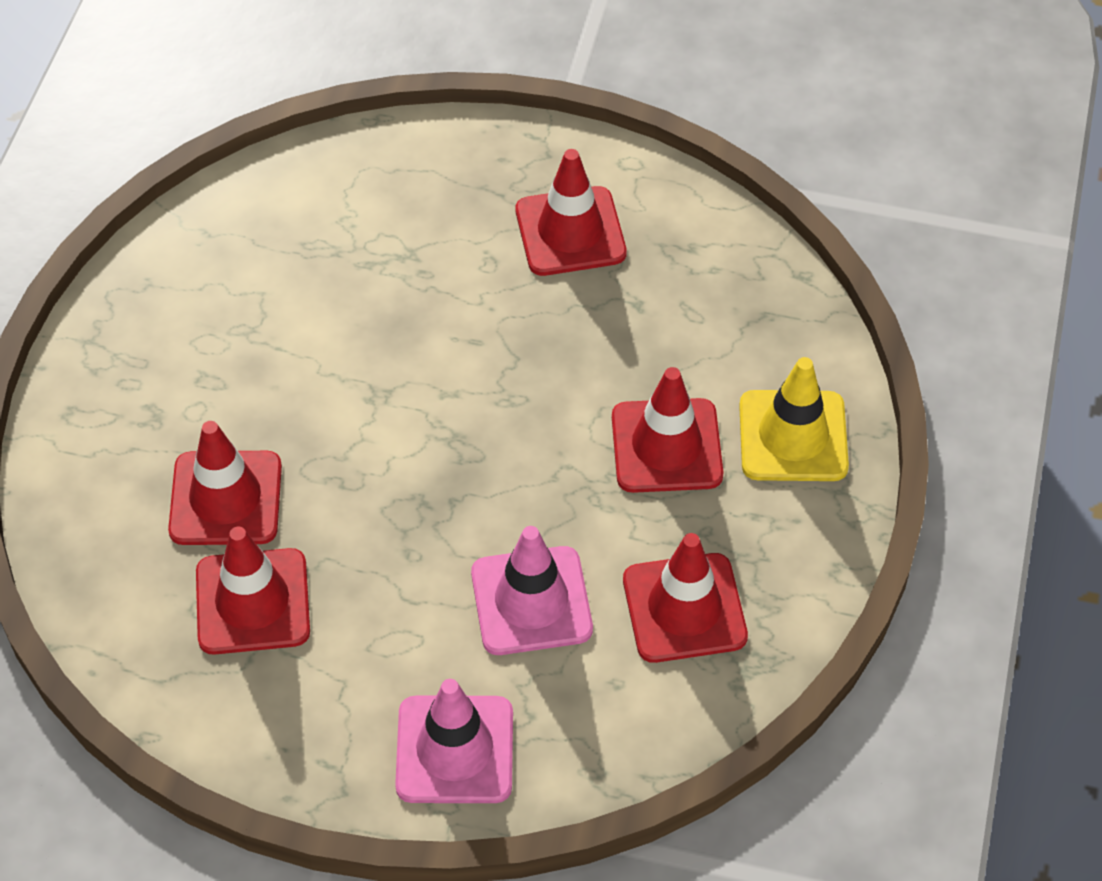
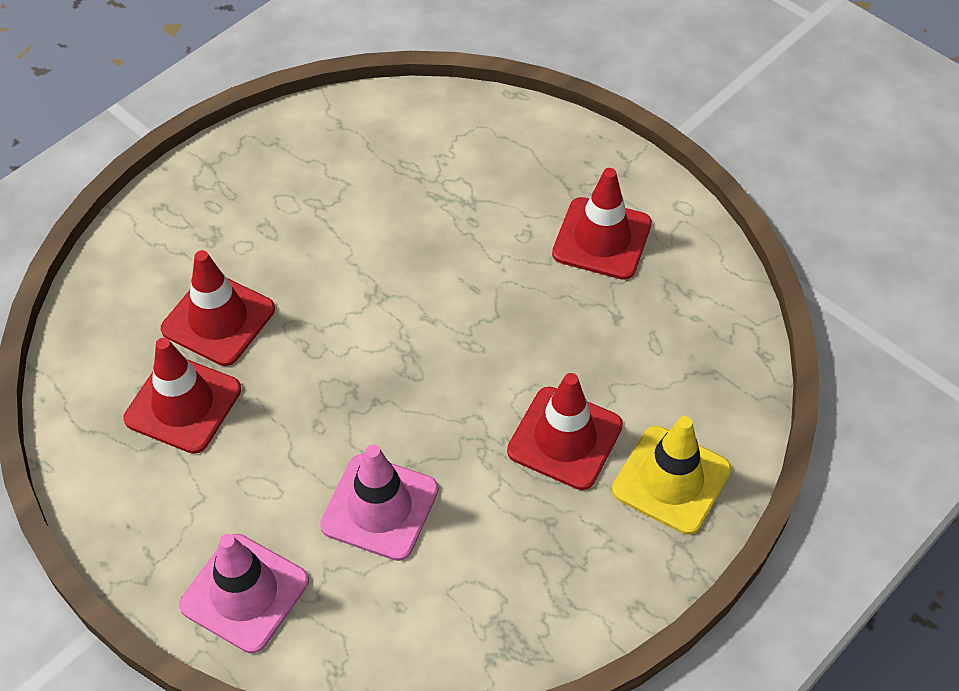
camera: 30 degrees right, 0 degrees up
(684, 608) = (492, 574): red traffic cone -> none

